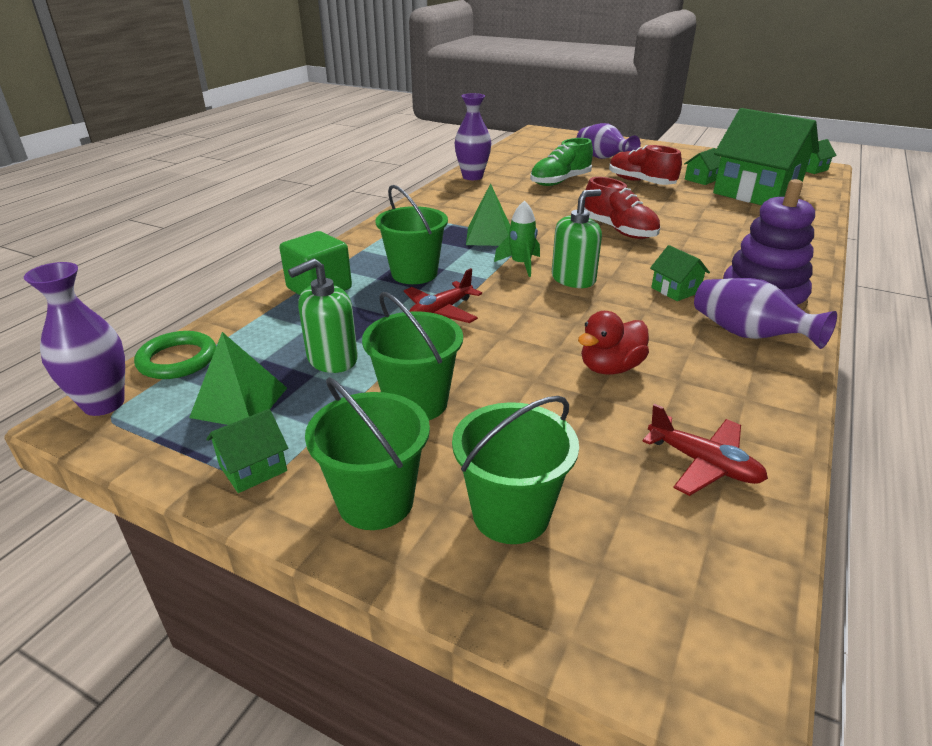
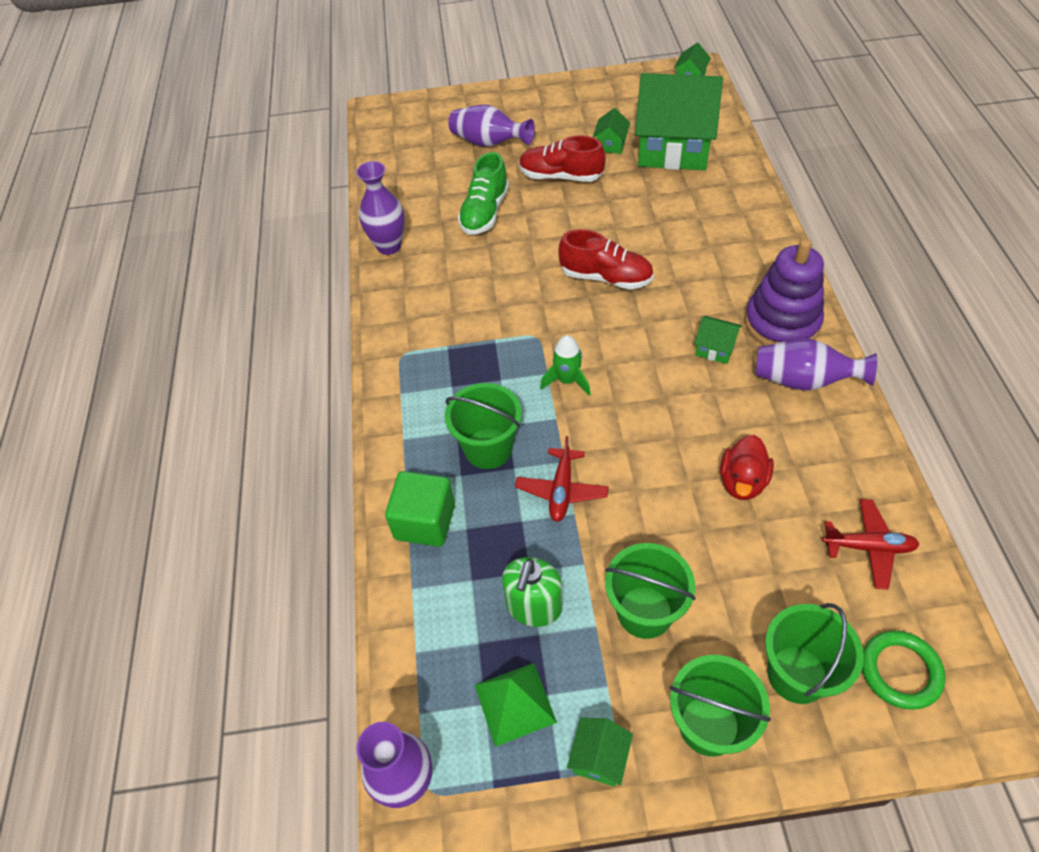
camera: 30 degrees left, 20 degrees up
(177, 360) = (406, 693): green ring -> green ring (900, 671)
(489, 236) = (501, 349): green pyramid -> none
(573, 279) = (627, 378): green soap dispenser -> none

